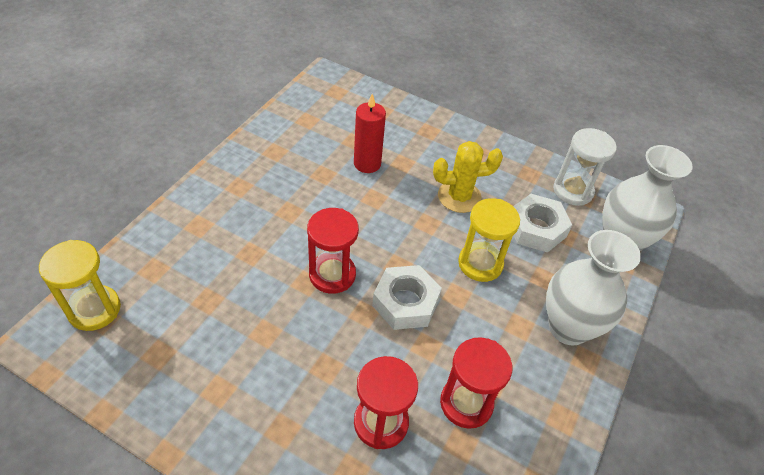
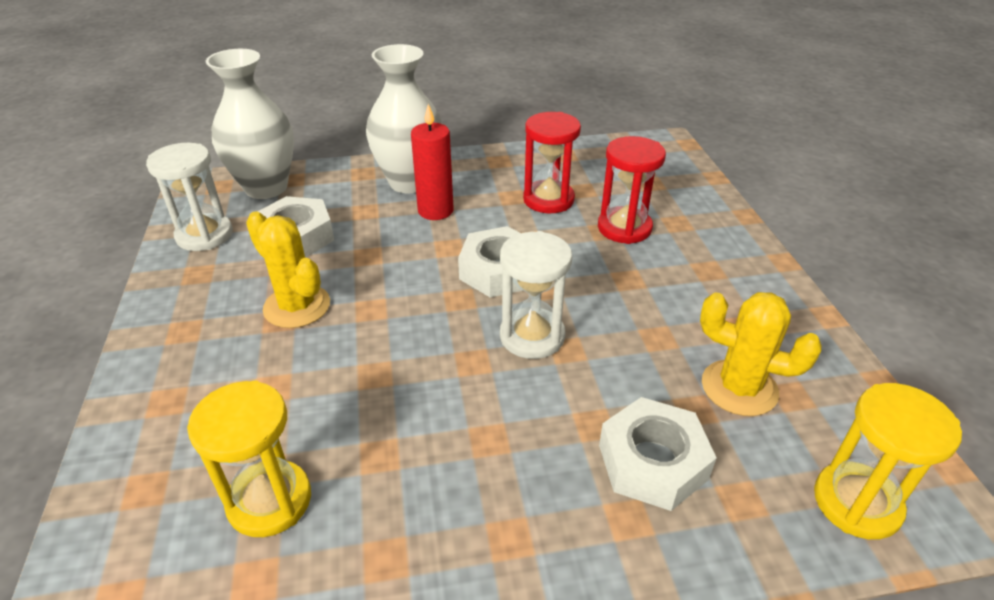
camera: 125 degrees left, 10 degrees down
(192, 334) = (739, 388): none -> yellow cactus
(207, 256) = (652, 462): none -> white nut
(332, 274) = (532, 336): red hourglass -> white hourglass
(367, 164) = (309, 421): red candle -> red candle (435, 210)
(480, 263) = (390, 250): yellow hourglass -> yellow hourglass (269, 501)

